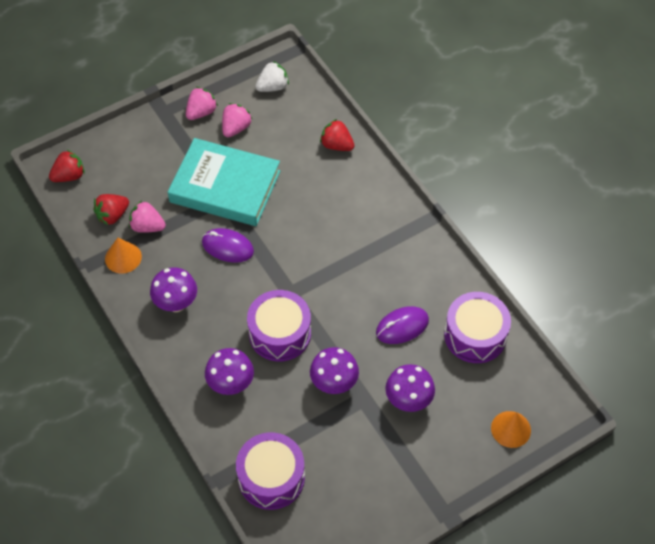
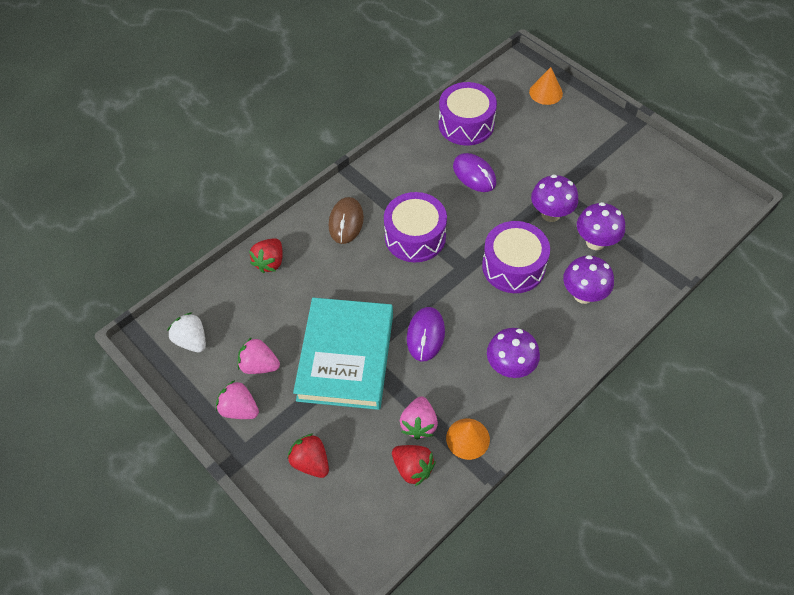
camera: 100 degrees left, 0 degrees up
(69, 176) = (364, 541): red strawberry -> red strawberry (311, 462)
(271, 477) = (661, 242): purple drum -> purple drum (415, 237)
(367, 207) = (346, 222): none -> brown mouse
(408, 401) = (546, 159): purple mushroom -> purple mushroom (595, 242)

